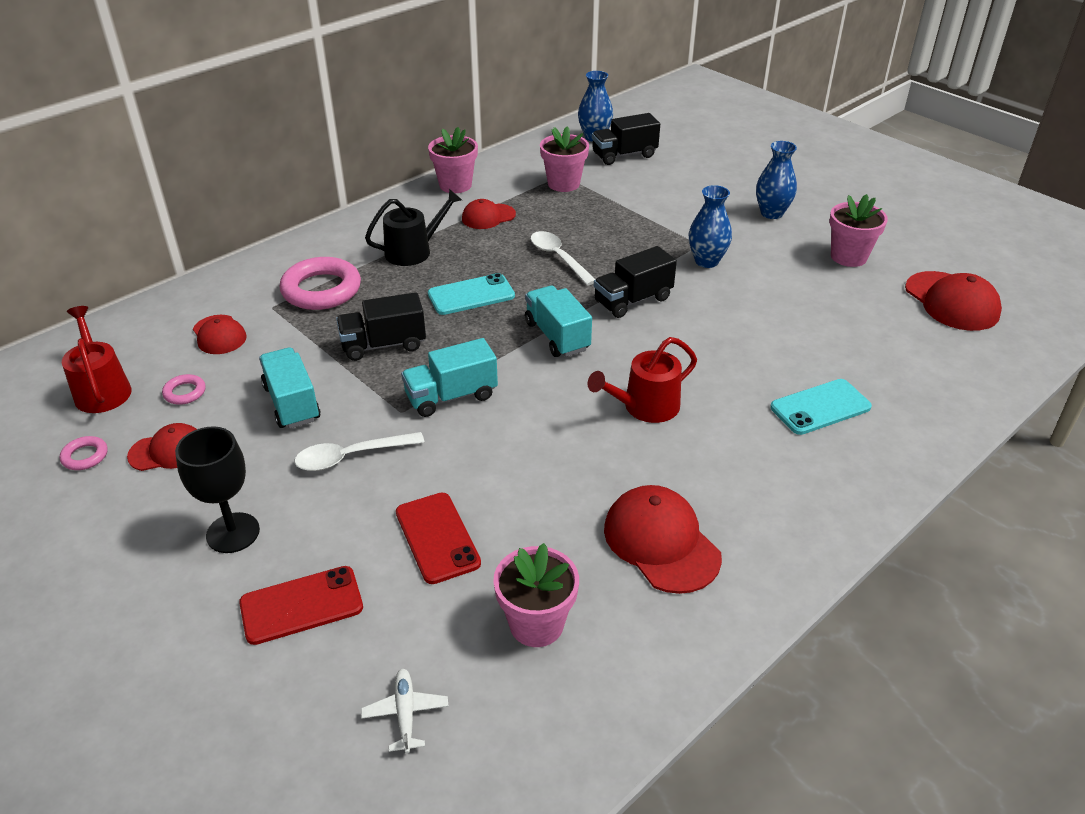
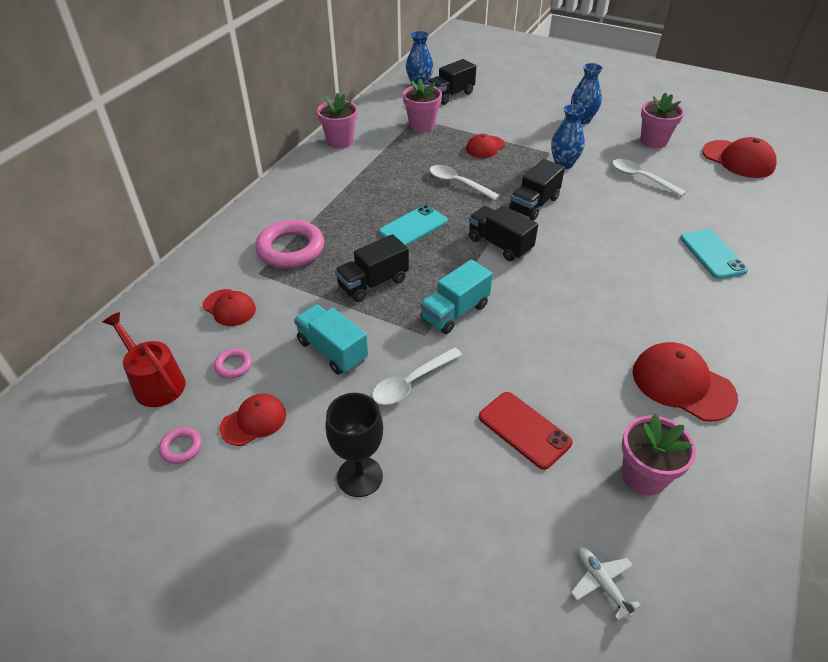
camera: 20 degrees left, 5 degrees up
(301, 605) = (459, 520): red phone -> none
(413, 251) = (344, 201): black watering can -> none
(488, 217) = (383, 162): red cap -> red cap (485, 147)
(557, 336) = (500, 244): turquoise truck -> black truck
(645, 407) = (599, 284): red watering can -> none
(796, 298) = (641, 178): none -> white spoon
(820, 407) = (712, 254): turquoise phone -> turquoise phone turned 60 degrees counterclockwise

